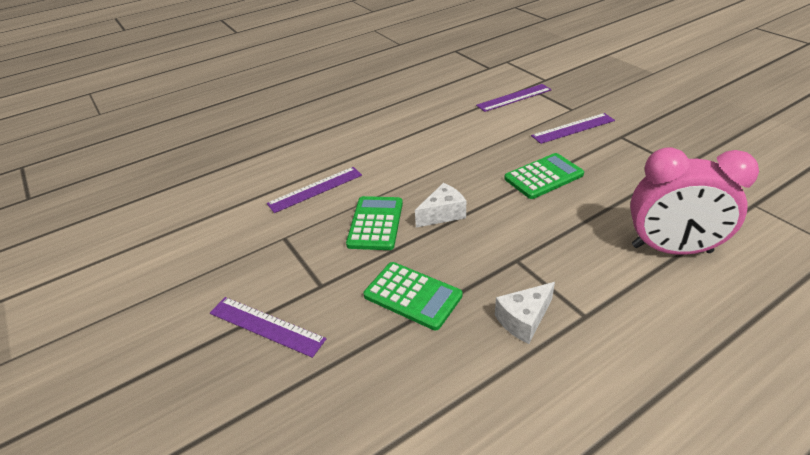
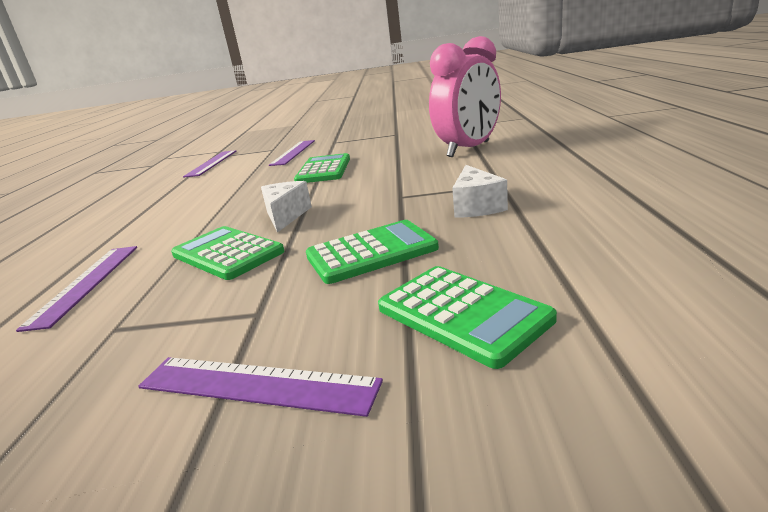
camera: 55 degrees left, 15 degrees down
(266, 326) = (256, 384): purple ruler -> purple ruler turned 45 degrees clockwise
(360, 381) = (462, 314): none -> green calculator

